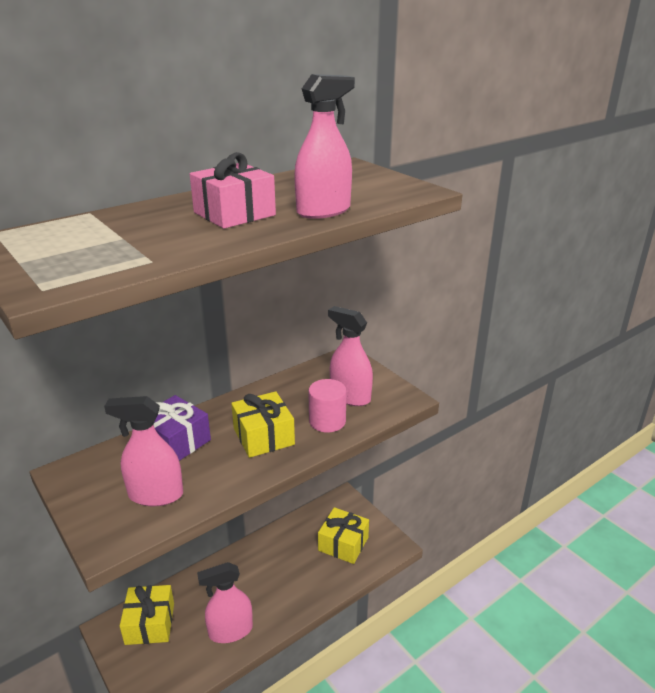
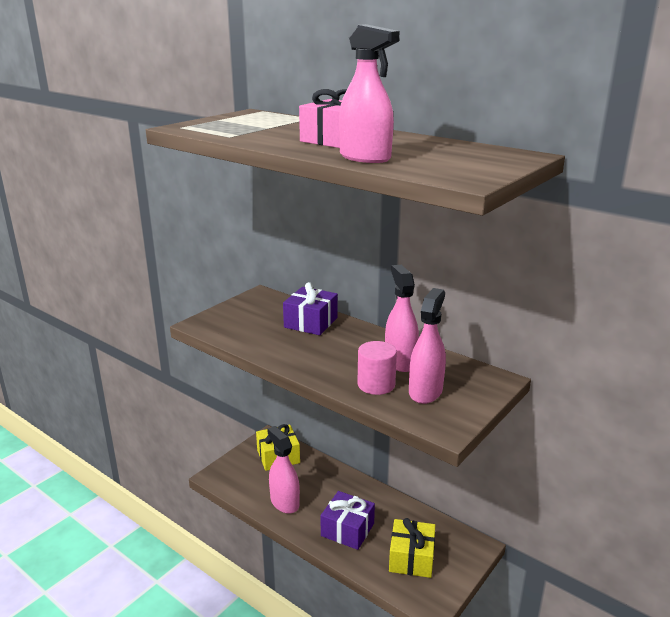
camera: 75 degrees right, 5 degrees down
(155, 494) = (249, 328): pink spray bottle -> pink spray bottle (400, 361)
(263, 436) = (336, 357): yellow gift -> none
(293, 582) = (347, 530): none -> purple gift

